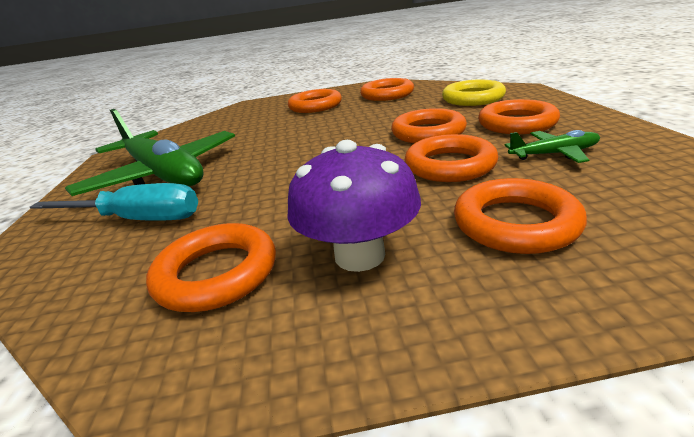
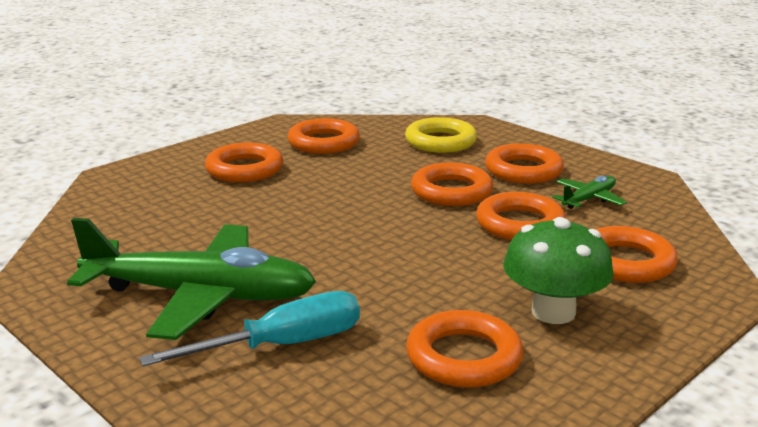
camera: 40 degrees left, 5 degrees down
(359, 255) = (553, 312): purple mushroom -> green mushroom

